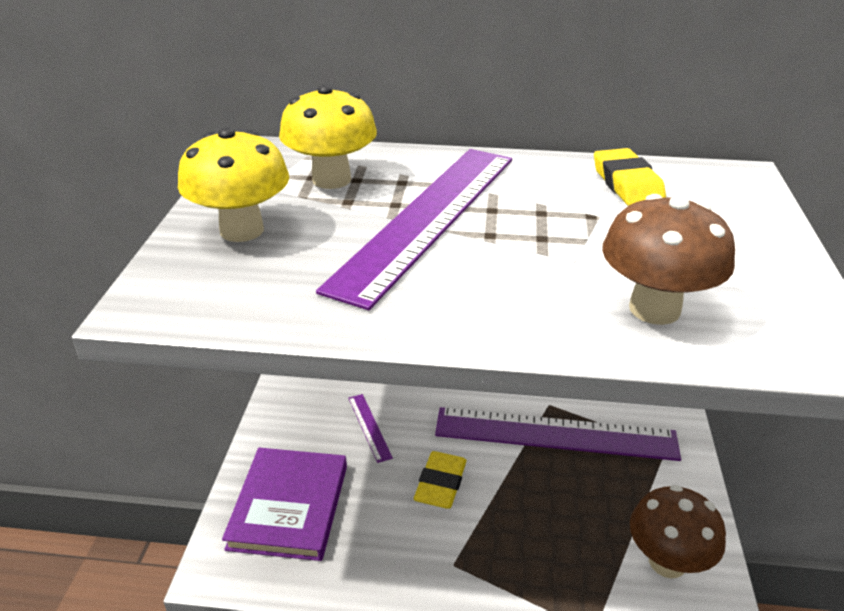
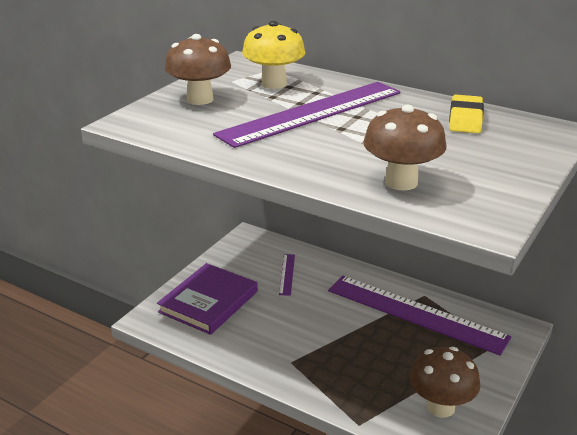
camera: 25 degrees right, 5 degrees down
(242, 230) = (200, 99): yellow mushroom -> brown mushroom
(440, 484) = (312, 318): yellow eraser -> none

